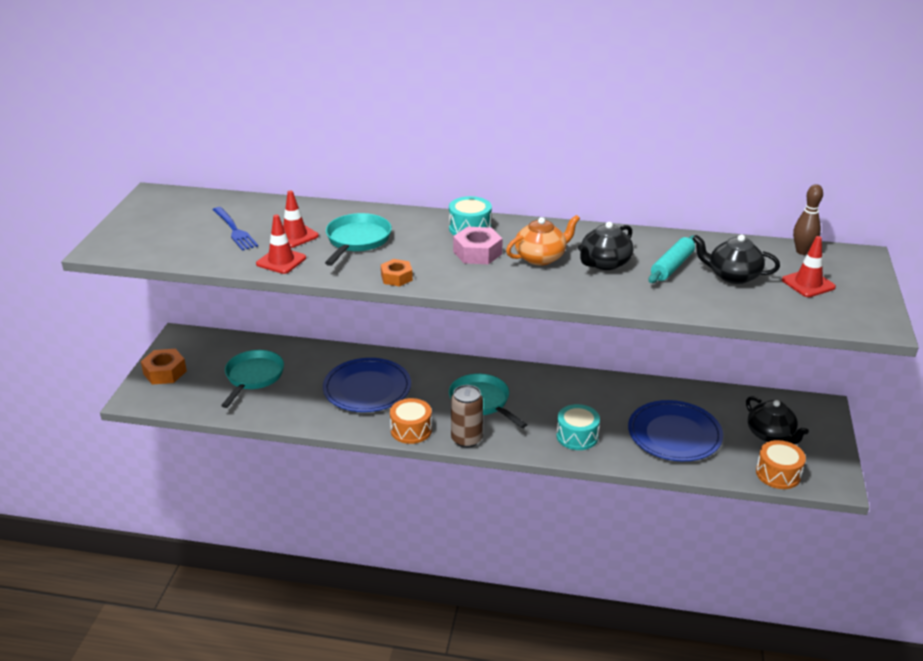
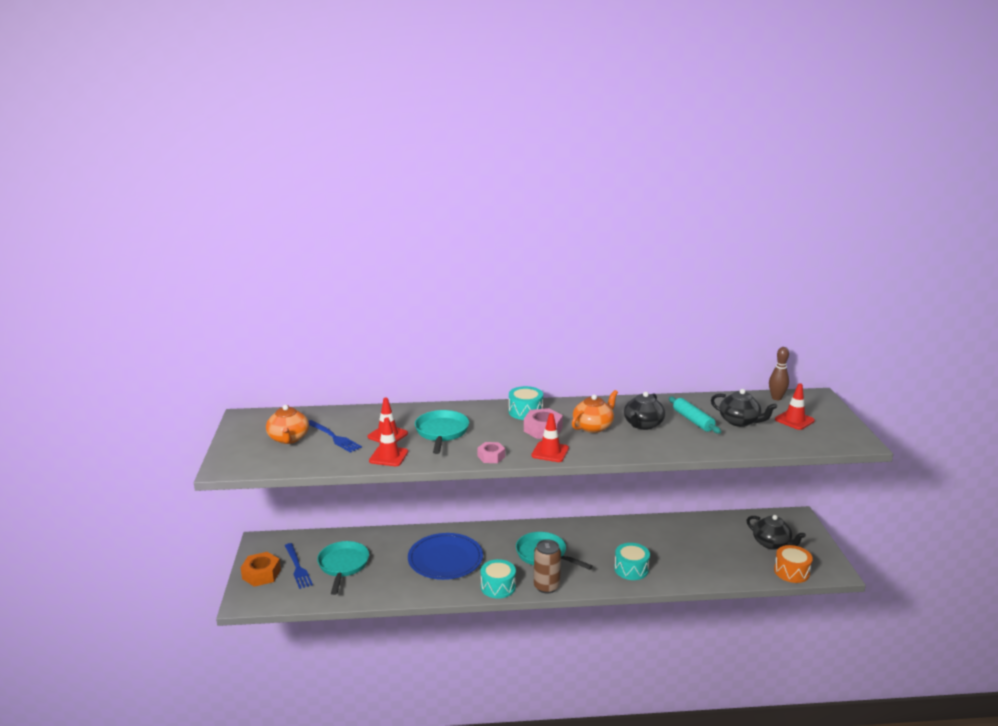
camera: 15 degrees left, 10 degrees down
(185, 225) = (288, 438): none -> orange teapot
(205, 371) = (297, 567): none -> blue fork
(396, 277) = (491, 456): orange nut -> pink nut
(411, 430) = (498, 587): orange drum -> turquoise drum
(469, 282) = (550, 452): none -> red traffic cone
(672, 266) = (693, 420): turquoise rolling pin -> turquoise rolling pin turned 45 degrees counterclockwise
(674, 434) = (703, 555): blue plate -> none
(733, 276) = (739, 421): black teapot -> black teapot turned 150 degrees counterclockwise

